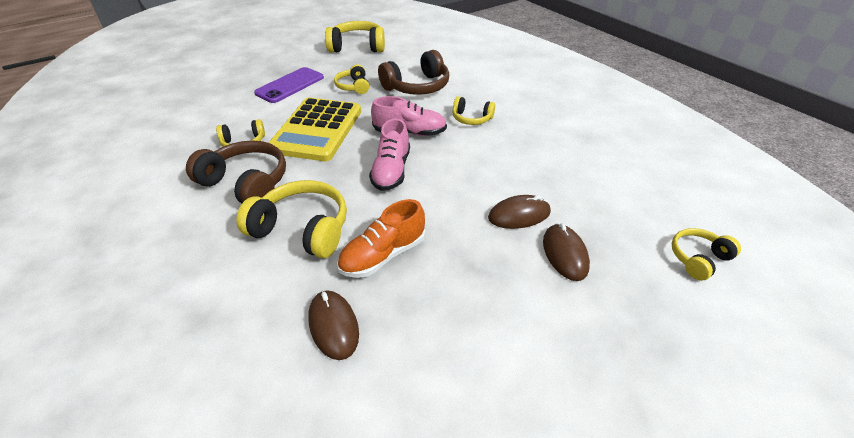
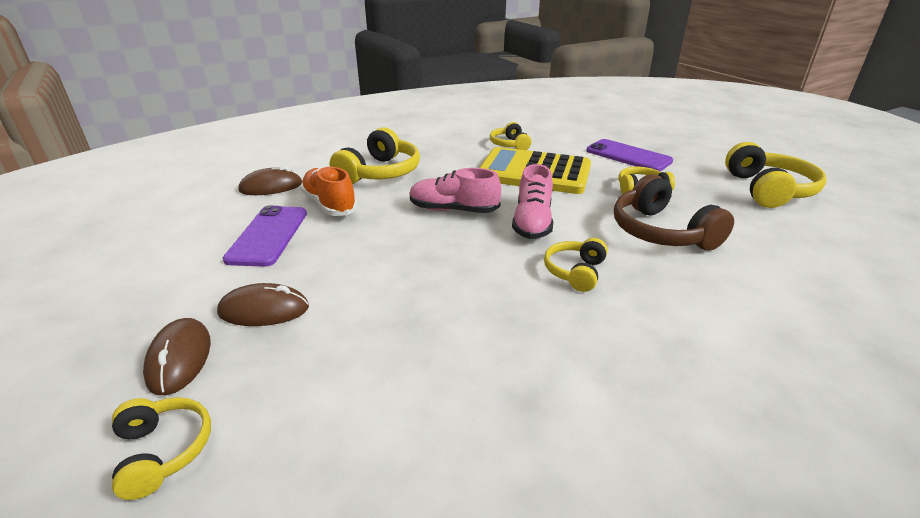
camera: 95 degrees right, 10 degrees down
(246, 183) = (448, 150): brown headphones -> none
(455, 288) = (268, 235): none -> purple phone
(519, 215) = (346, 286): brown mouse -> brown mouse (179, 359)

